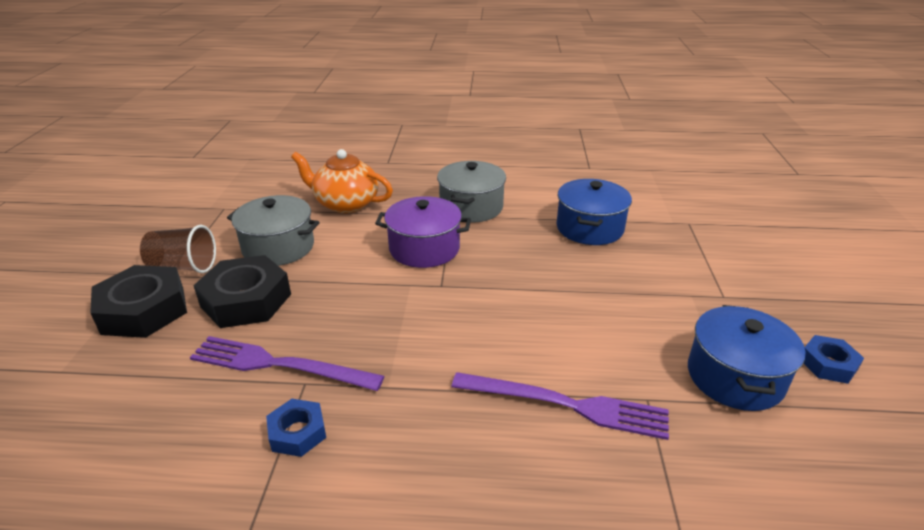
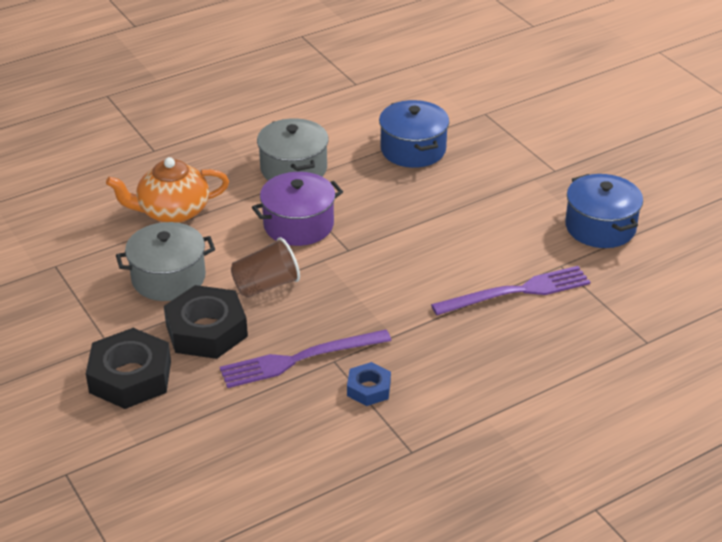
camera: 35 degrees left, 5 degrees up
(183, 267) = (106, 331): brown cup -> brown cup (266, 285)
(828, 364) = (647, 194): blue nut -> none

